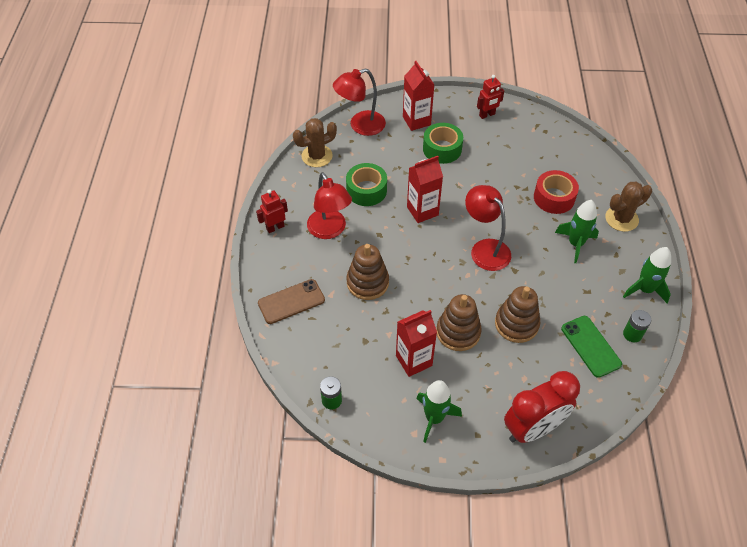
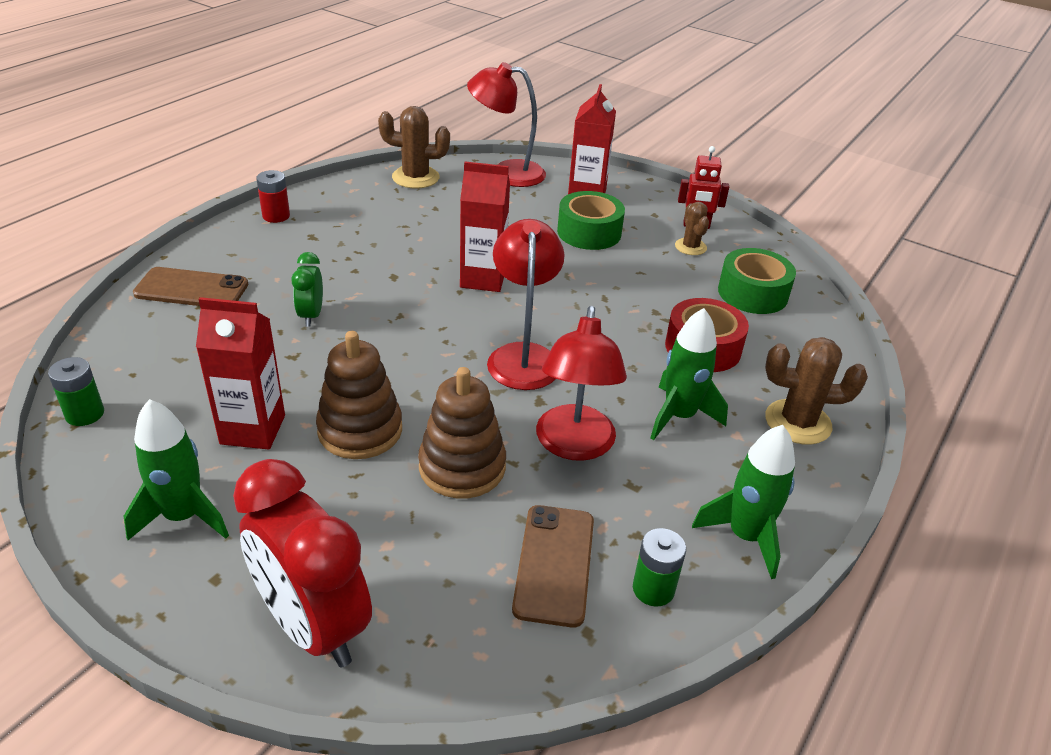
camera: 30 degrees right, 15 degrees down
(275, 227) = (276, 216): red robot -> red battery
(330, 230) = (336, 246): red lamp -> red lamp (574, 446)
(366, 190) = (434, 230): green tape -> green tape (752, 293)
(367, 282) = (311, 315): brown stacking toy -> green clock
(497, 132) = (690, 247): none -> brown cactus
(533, 428) = (313, 626): red clock -> red clock turned 45 degrees clockwise
(590, 346) = (554, 564): green phone -> brown phone

